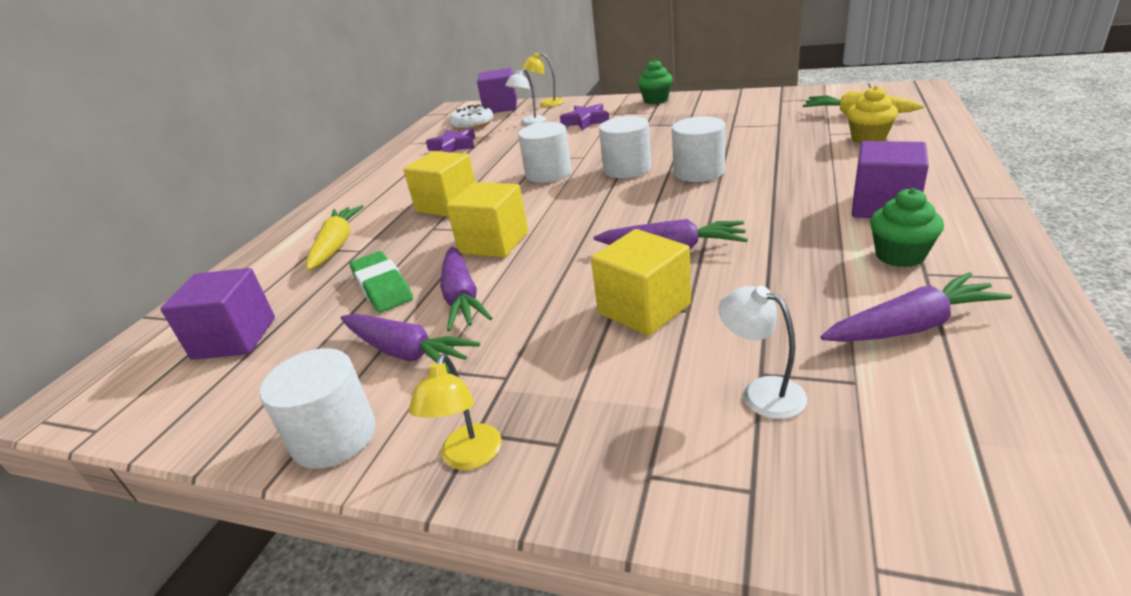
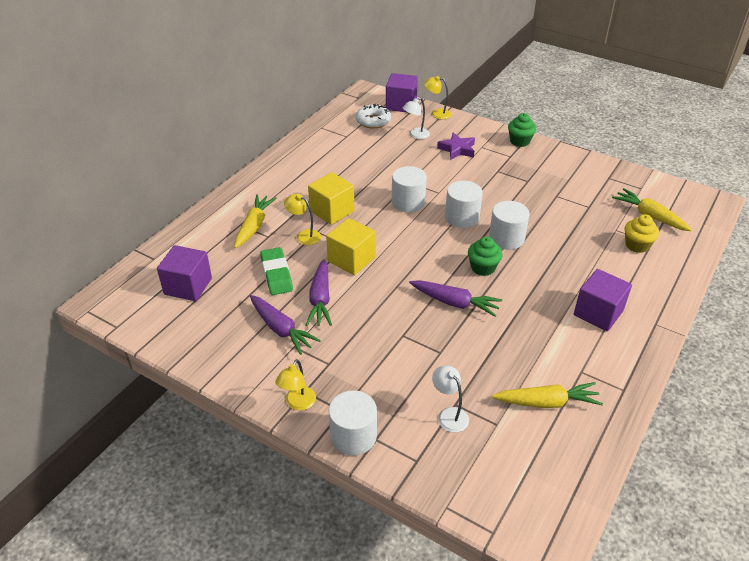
camera: 10 degrees right, 10 degrees up
(334, 437) = (236, 371): white cylinder -> white cylinder (353, 436)
(414, 236) = (304, 235): none -> yellow lamp
(454, 146) = (352, 144): purple star -> none
(644, 309) = (417, 343): yellow cube -> none
(900, 255) = (577, 354): green cupcake -> green cupcake (483, 268)
(911, 326) = (547, 402): purple carrot -> yellow carrot

